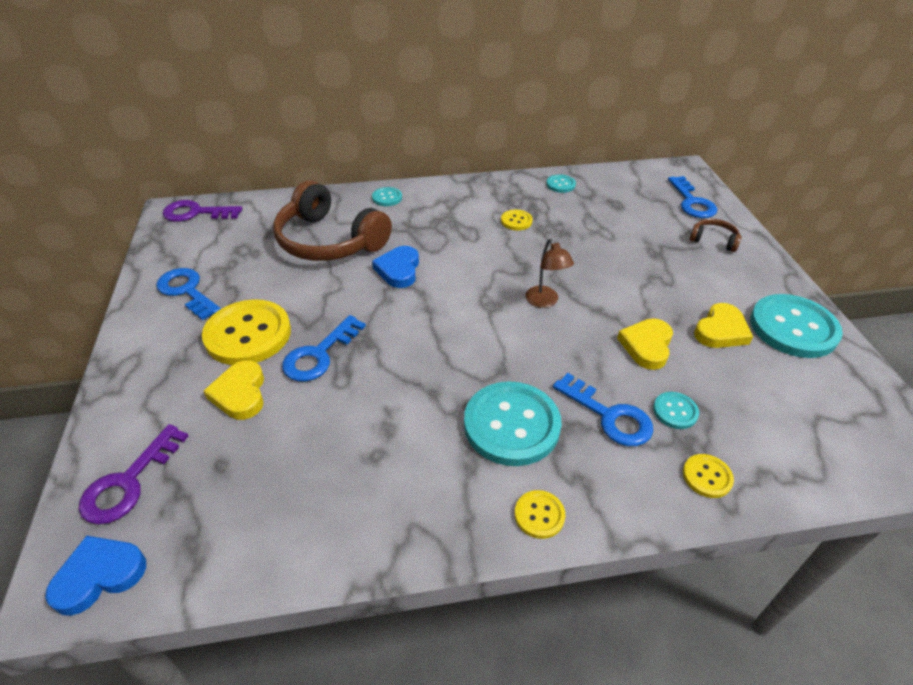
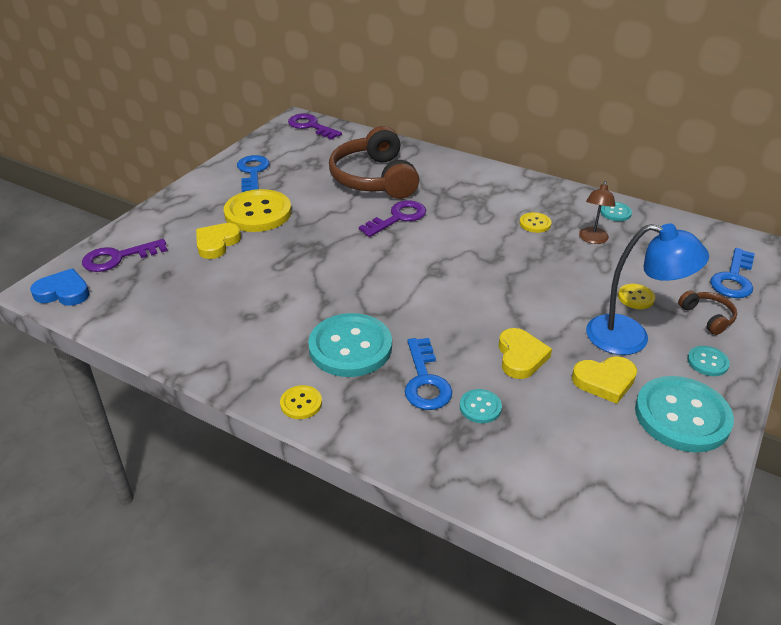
camera: 40 degrees right, 5 degrees down
(319, 355) = (284, 244): blue key -> none
(387, 198) = (452, 166): turquoise button -> turquoise button (707, 362)
(398, 270) = (398, 218): blue heart -> purple key
(545, 301) = (479, 288): brown lamp -> brown lamp (592, 239)
(646, 346) = (520, 356): yellow heart -> yellow heart turned 120 degrees clockwise
(692, 284) = (630, 338): none -> blue lamp
(707, 477) = (444, 456): yellow button -> yellow button (636, 297)

